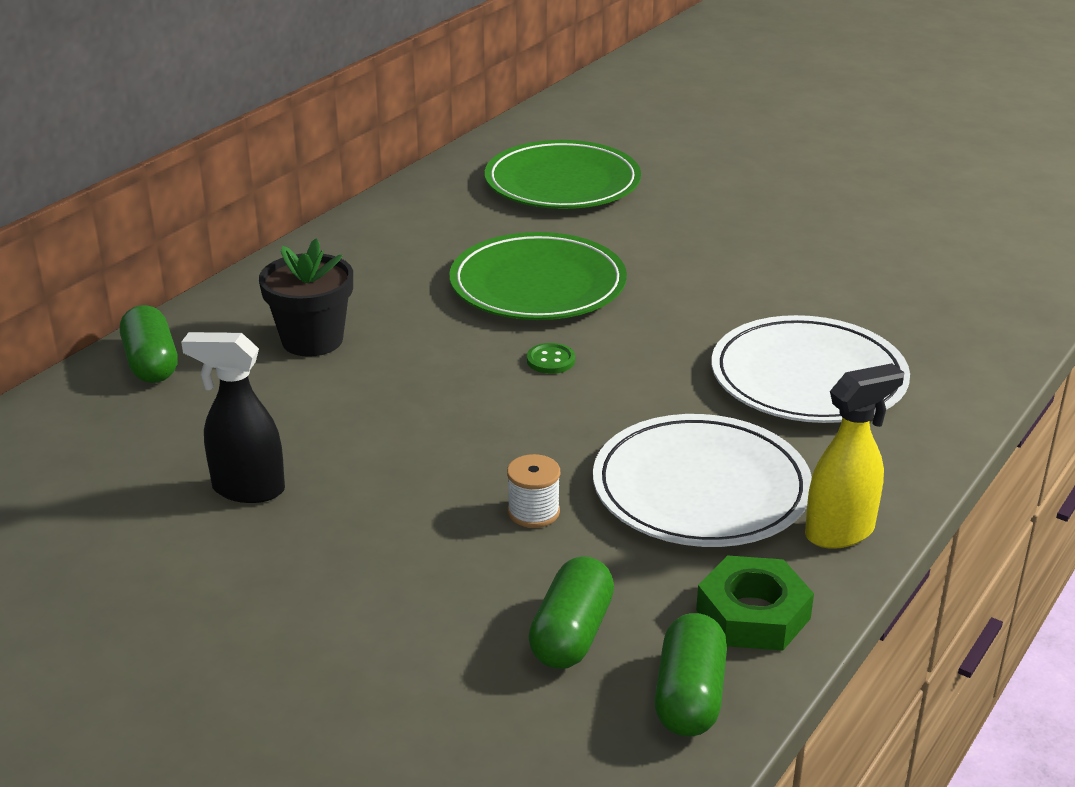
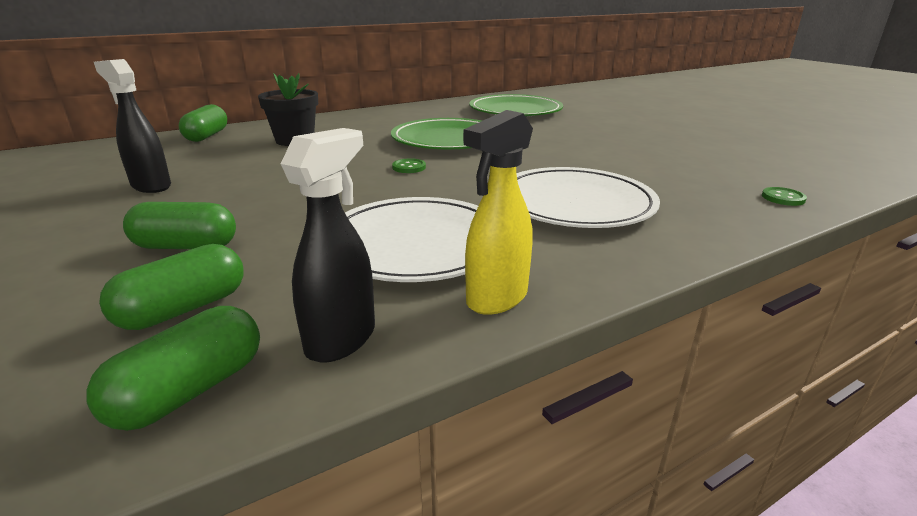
camera: 25 degrees right, 5 degrees down
(455, 566) = (186, 246): none -> green capsule
(533, 512) = (283, 231): white spool -> none
(753, 614) = (342, 339): green nut -> black spray bottle
(840, 532) = (496, 299): yellow spray bottle -> yellow spray bottle turned 135 degrees clockwise
(1009, 310) = (783, 198): none -> green button

